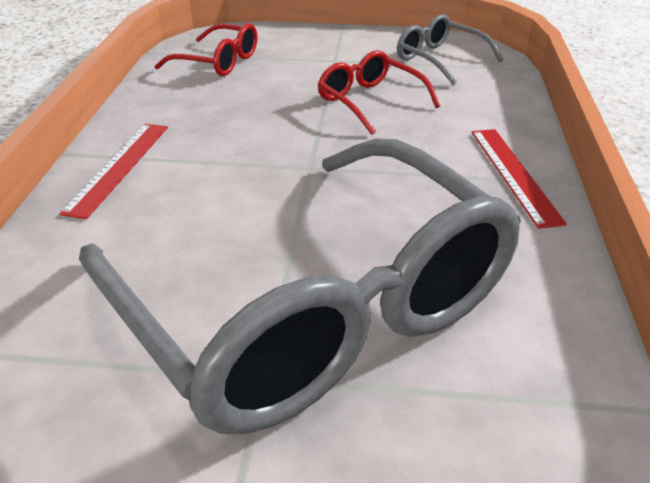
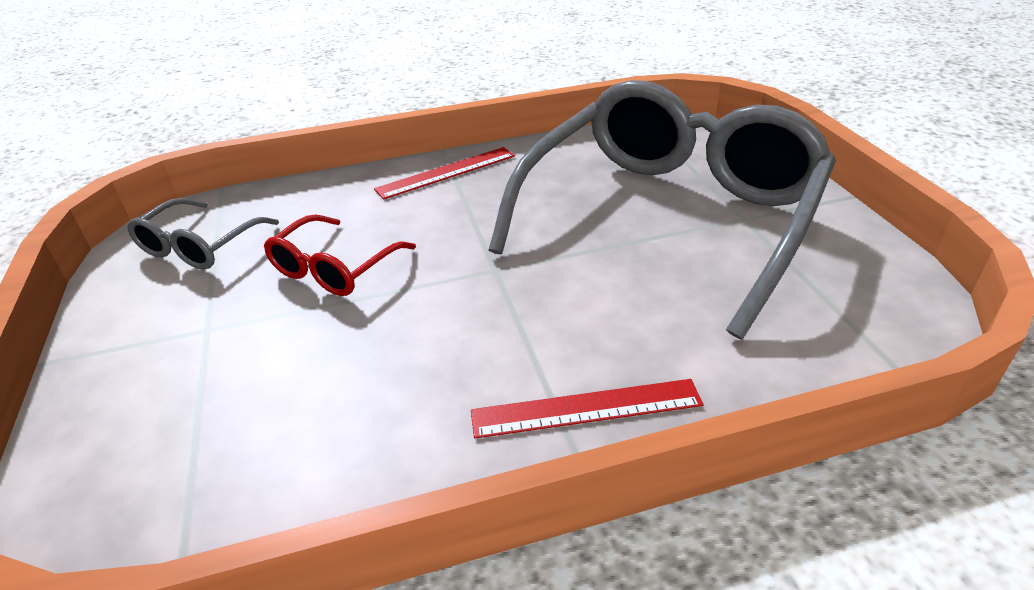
camera: 110 degrees left, 0 degrees up
(218, 62) = (226, 455): red glasses -> none

